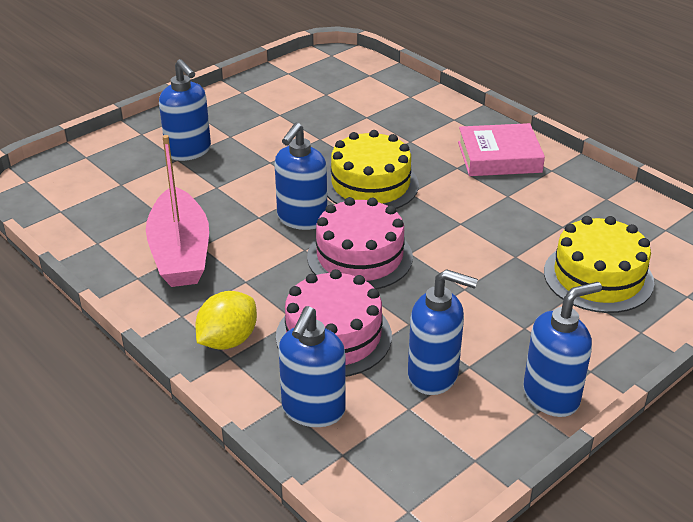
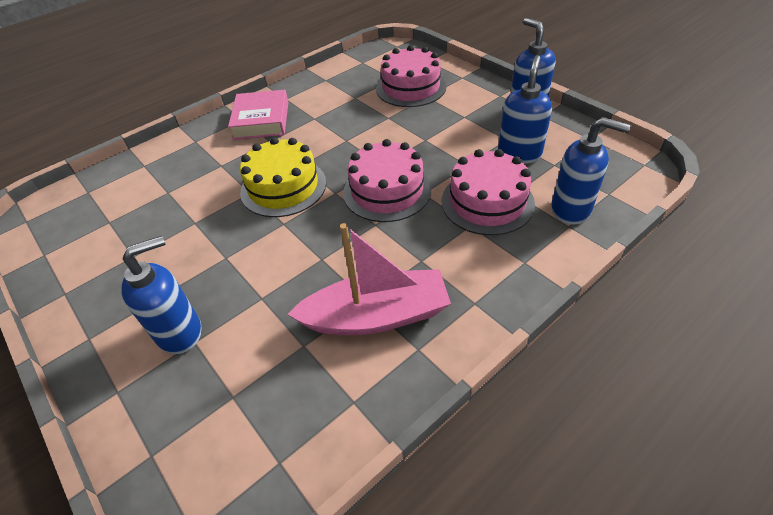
camera: 85 degrees left, 10 degrees up
(228, 340) = (503, 265): yellow lemon -> none
(302, 219) = (329, 228): blue soap dispenser -> none
(598, 277) = (411, 87): yellow cake -> pink cake

